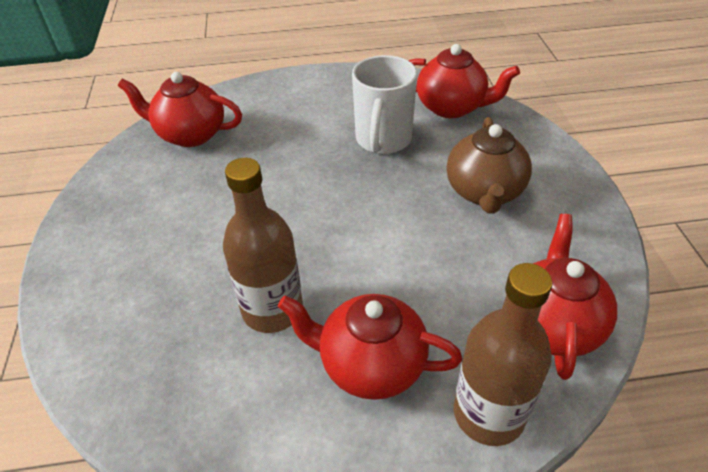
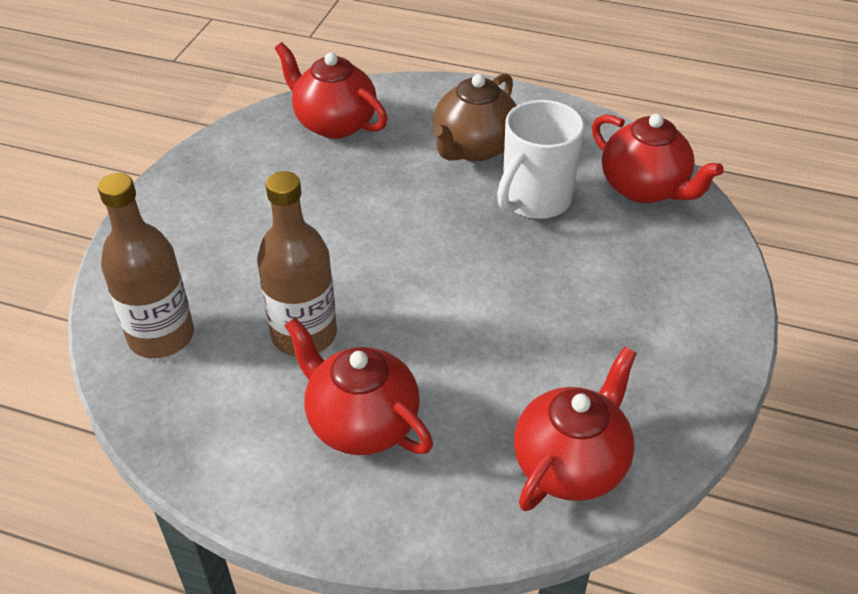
camera: 25 degrees right, 0 degrees up
(484, 192) = (606, 300): brown teapot -> brown teapot (474, 148)
(488, 414) = (441, 514): brown bottle -> brown bottle (161, 336)

